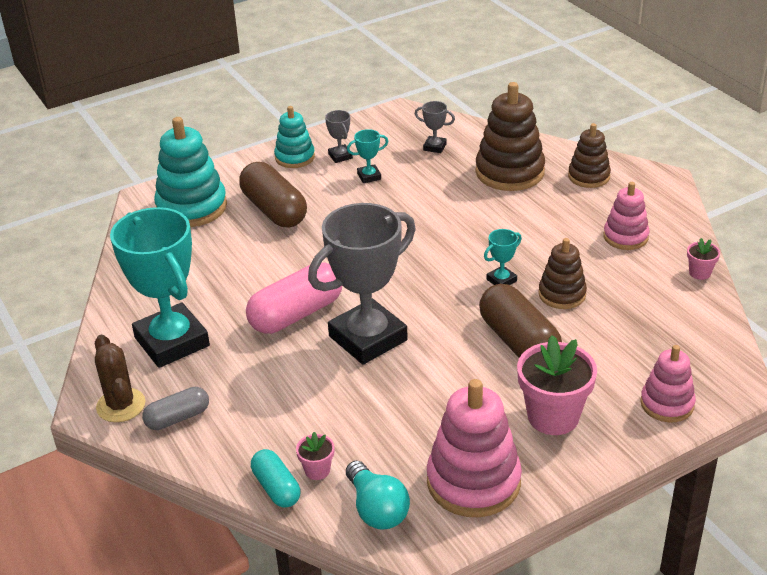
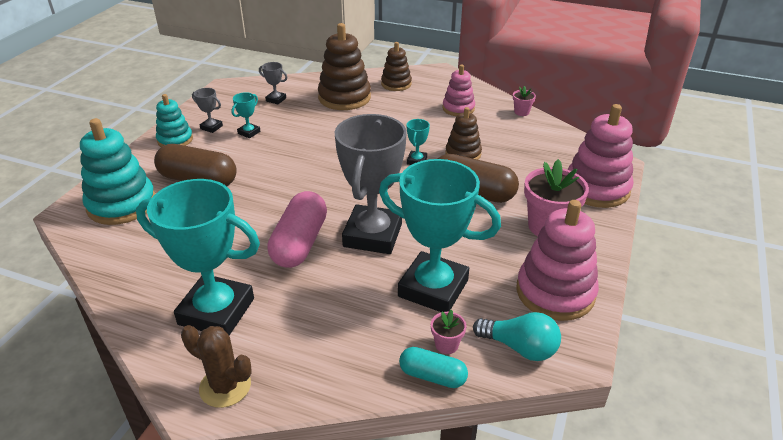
camera: 40 degrees left, 0 degrees up
(178, 418) = (289, 368): grey capsule -> none
(364, 416) = (433, 288): none -> turquoise trophy
(435, 147) = (276, 99): grey trophy -> grey trophy turned 45 degrees clockwise
(667, 404) = (596, 188): pink stacking toy -> pink stacking toy, size x1.67

